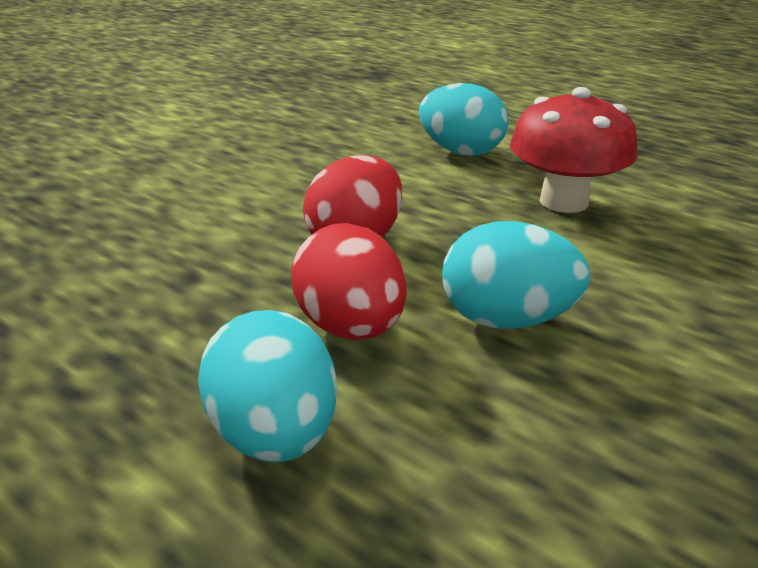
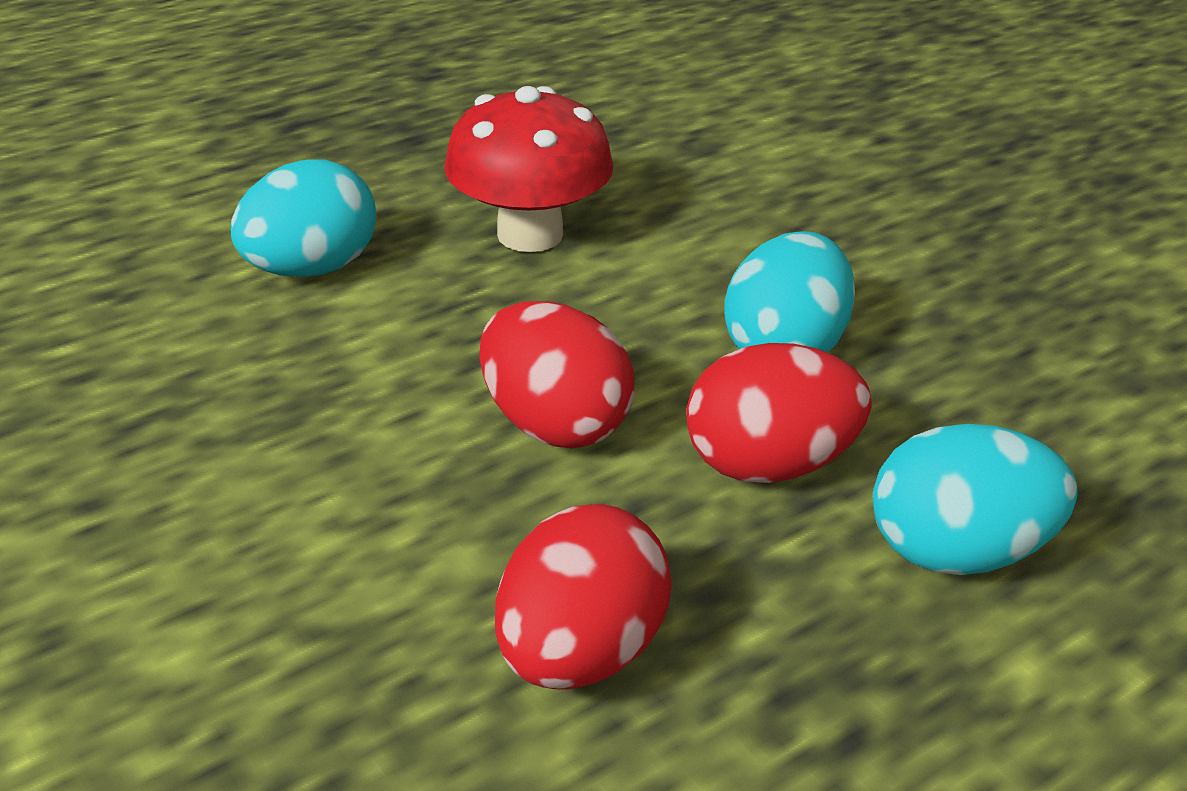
camera: 75 degrees left, 5 degrees up
(149, 280) = (580, 653): none -> red egg

